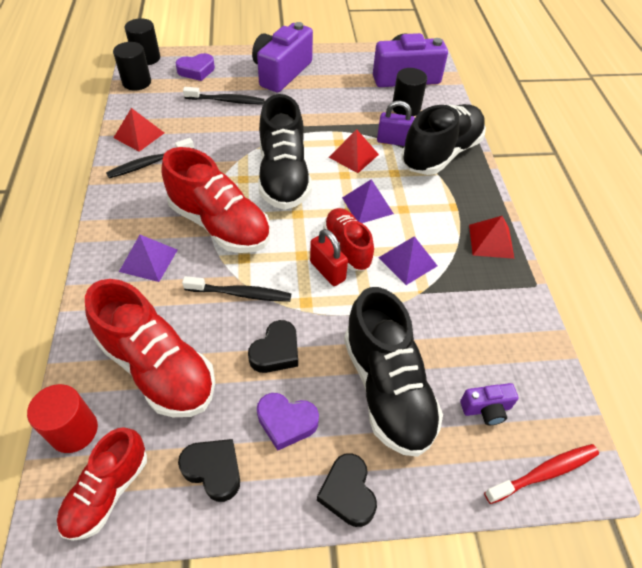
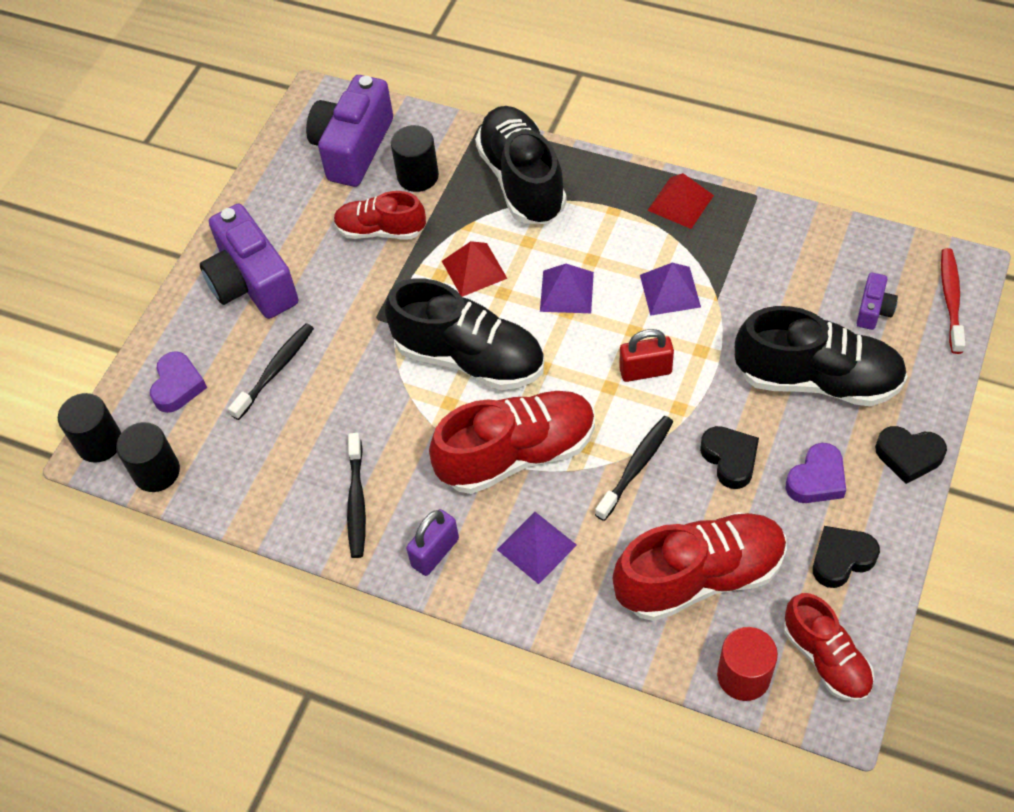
camera: 55 degrees left, 5 degrees up
(139, 135) = (287, 499): red pyramid -> none
(347, 247) = (620, 338): red shoe -> red shoe (381, 230)
(393, 141) = (472, 217): purple padlock -> purple padlock (435, 552)

